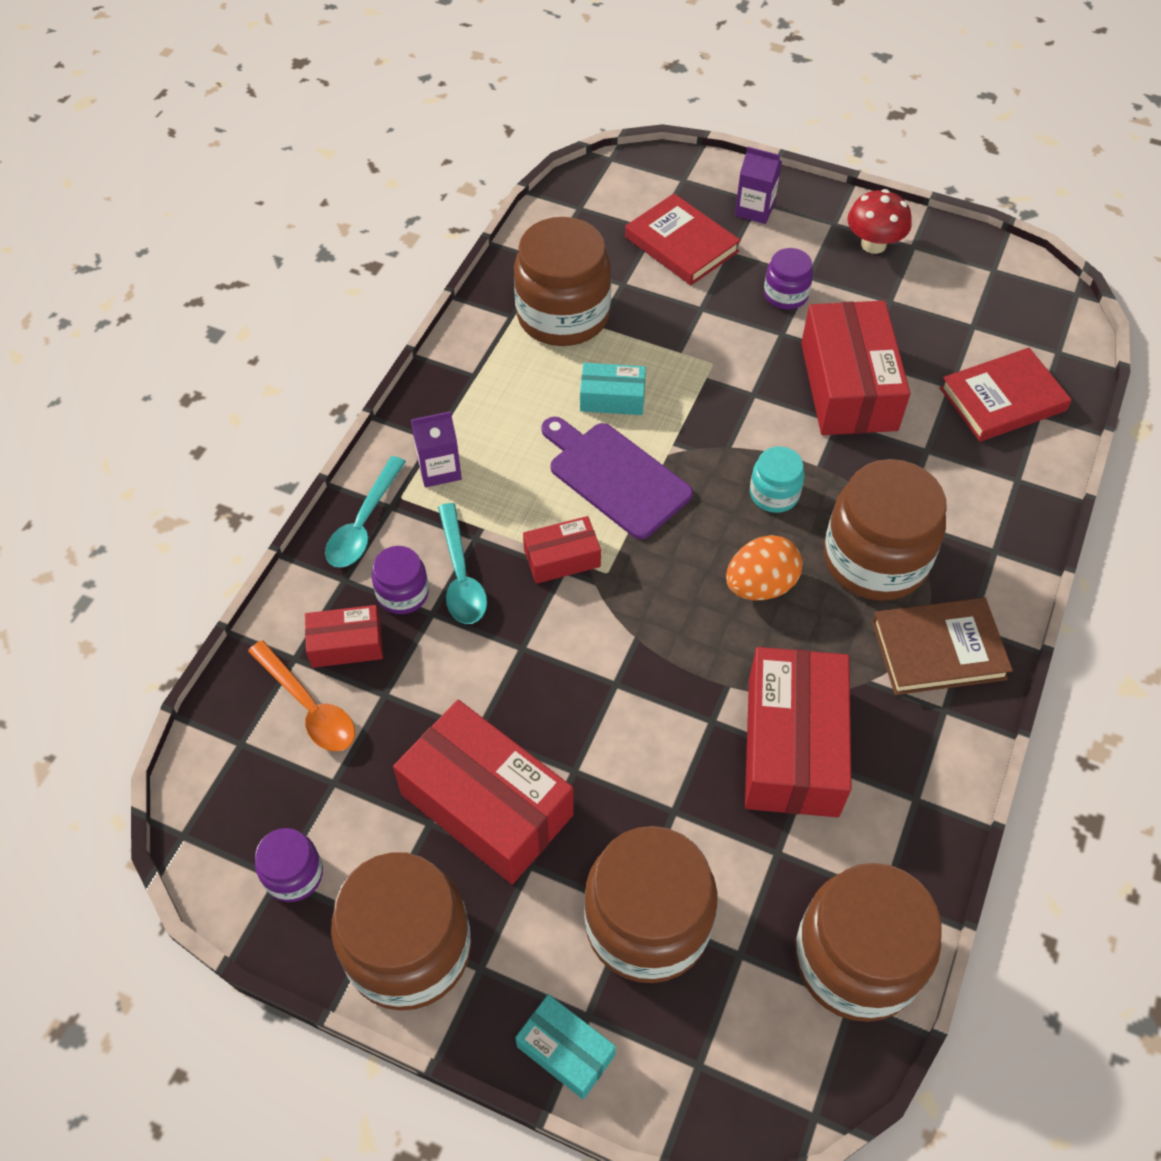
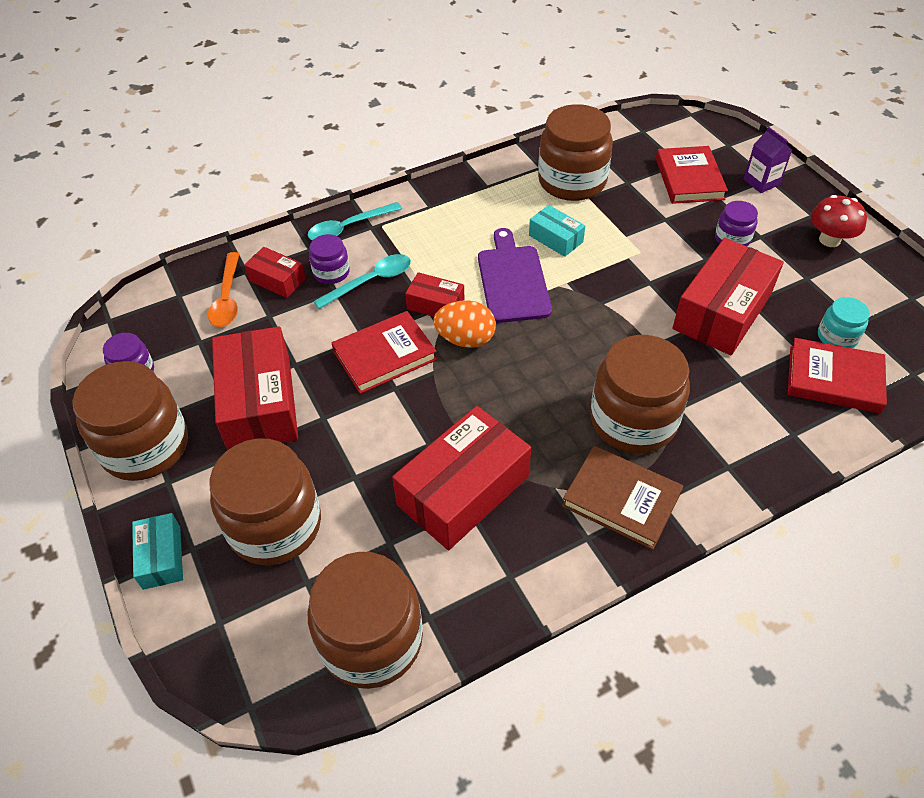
camera: 40 degrees right, 5 degrees down
(439, 469) = (417, 223): purple carton -> none
(461, 576) = (371, 281): turquoise spoon -> turquoise spoon turned 150 degrees counterclockwise
(567, 654) = (384, 355): none -> red book
(760, 585) = (539, 389): orange egg -> orange egg (465, 339)
(774, 494) = (603, 344): turquoise jar -> turquoise jar (837, 337)

